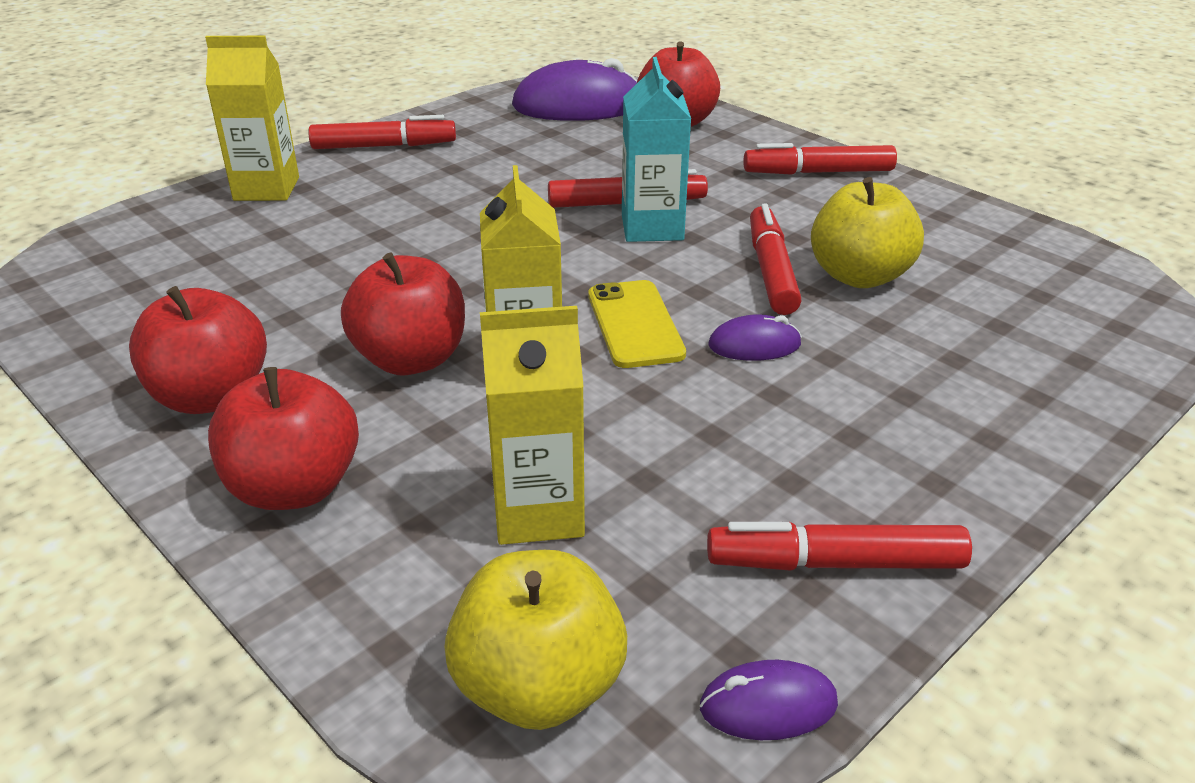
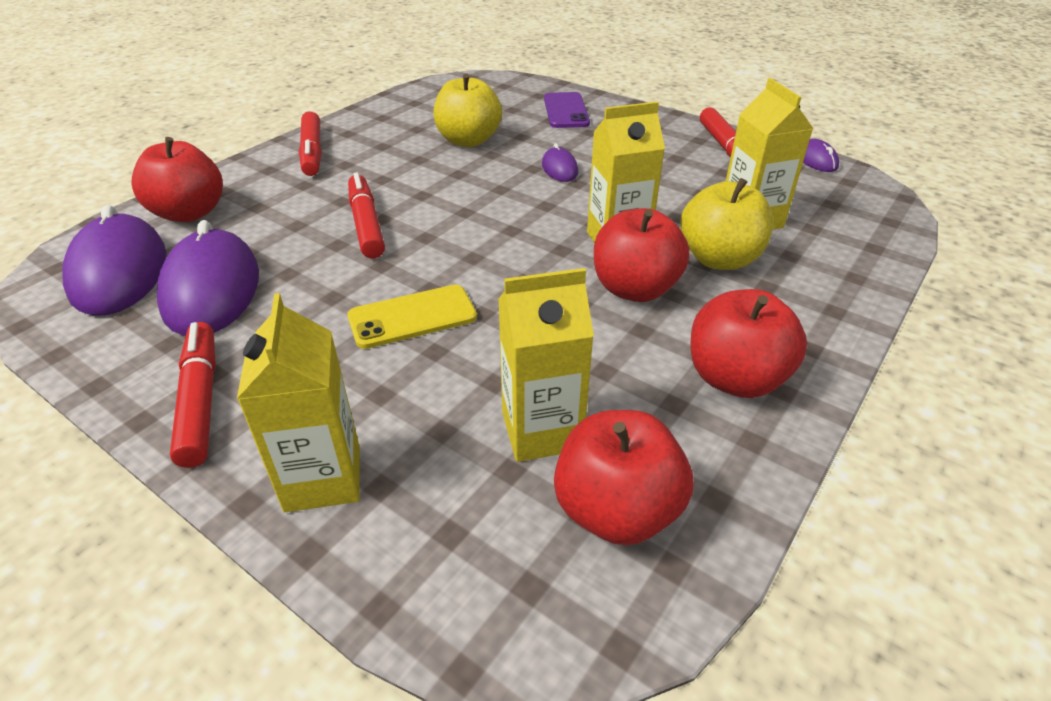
camera: 100 degrees left, 5 degrees up
(237, 275) = (541, 431): none -> yellow carton
(294, 488) = (797, 307): red apple -> red apple (616, 510)
(532, 140) = (212, 289): none -> purple mouse
(538, 686) = (856, 206): yellow apple -> yellow apple (719, 259)
(634, 324) = (551, 207): yellow phone -> yellow phone (412, 317)
(652, 227) = (409, 210): turquoise carton -> none
(771, 271) = (468, 166): red marker -> none
(1002, 381) = (566, 111): none -> purple phone

